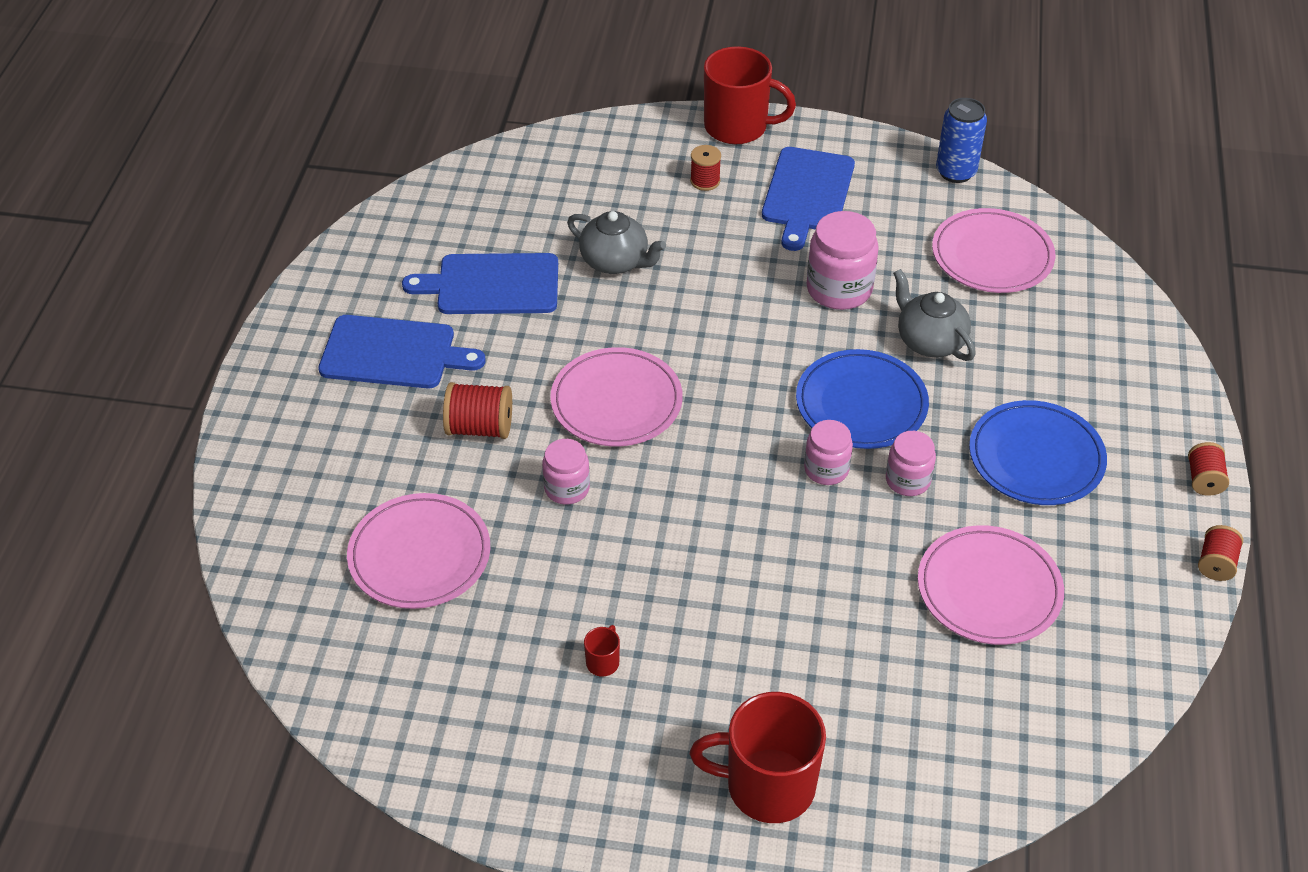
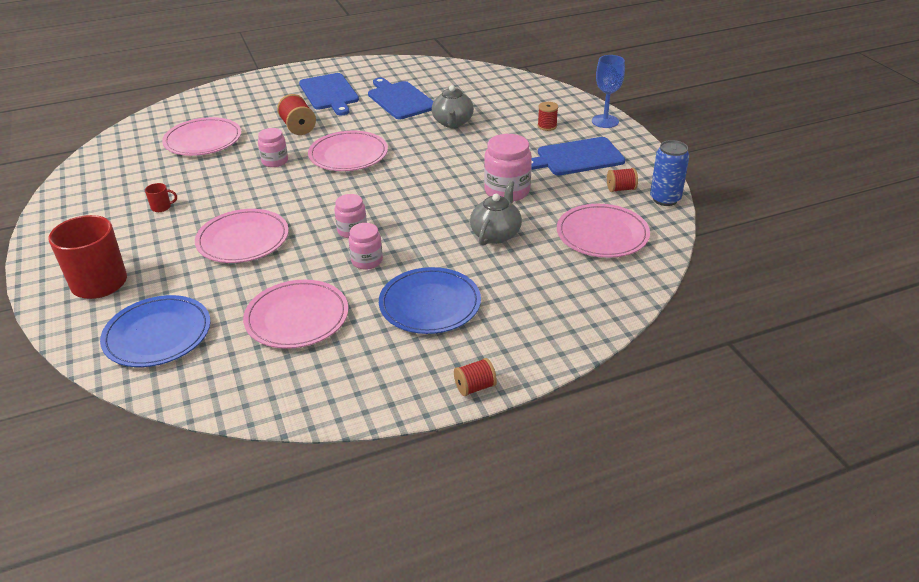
camera: 60 degrees right, 10 degrees down
(737, 127) = (605, 121): red mug -> blue goblet
(767, 590) = (243, 240): none -> pink plate
(861, 404) = (417, 226): blue plate -> blue plate (157, 335)
(1216, 563) = (393, 415): red spool -> red spool (621, 189)

